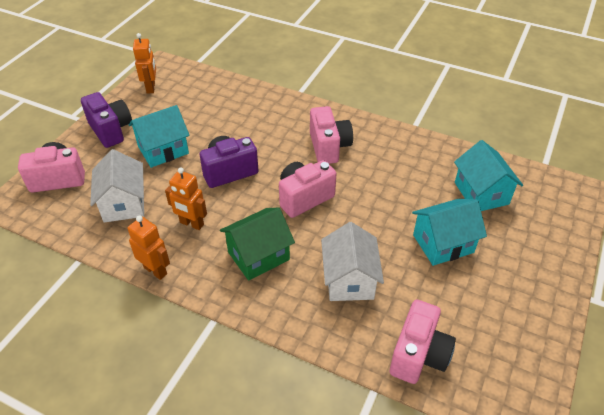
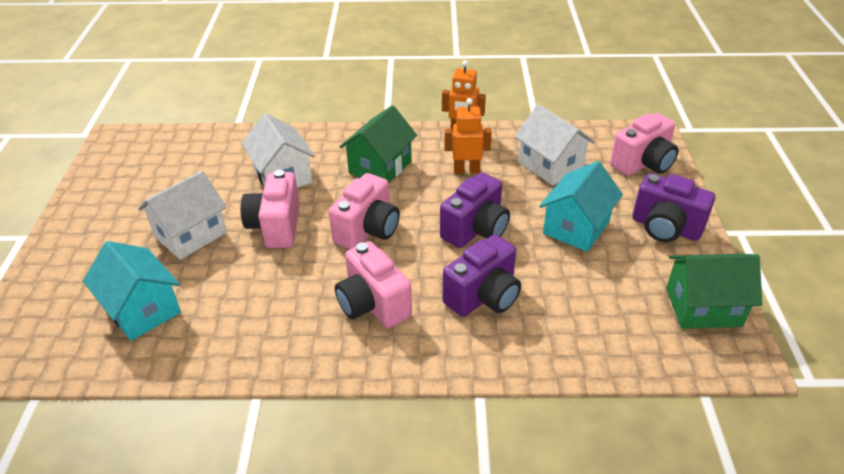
camera: 155 degrees right, 5 degrees down
(151, 88) = (703, 307): orange robot -> green house
(260, 130) = (483, 296): none -> purple camera
(418, 355) = (204, 147): pink camera -> pink camera (276, 227)
(443, 243) = (190, 235): turquoise house -> white house

